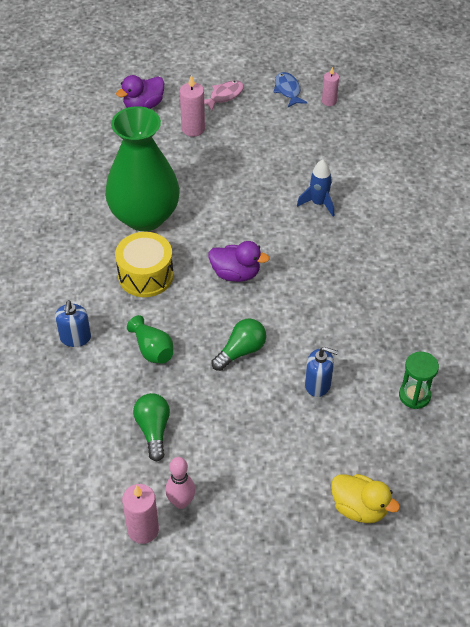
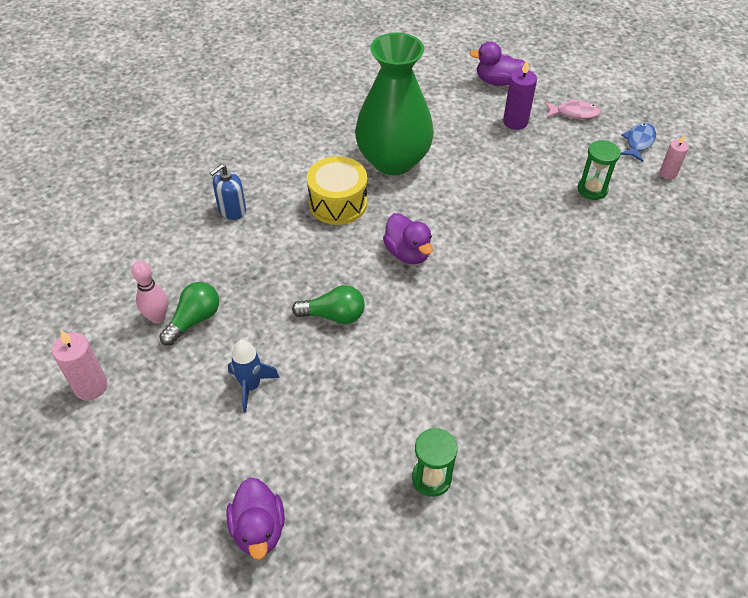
camera: 45 degrees right, 0 degrees up
(152, 350) = (271, 261): green vase -> none
(181, 502) = (141, 391): pink bowling pin -> pink bowling pin (157, 317)
(193, 129) = (515, 122): pink candle -> purple candle
(297, 144) = (592, 189): none -> green hourglass
(318, 203) = (551, 248): blue rocket -> blue rocket (251, 386)
(318, 384) = (360, 394): blue soap dispenser -> none
(359, 508) = (258, 529): yellow duck -> purple duck

